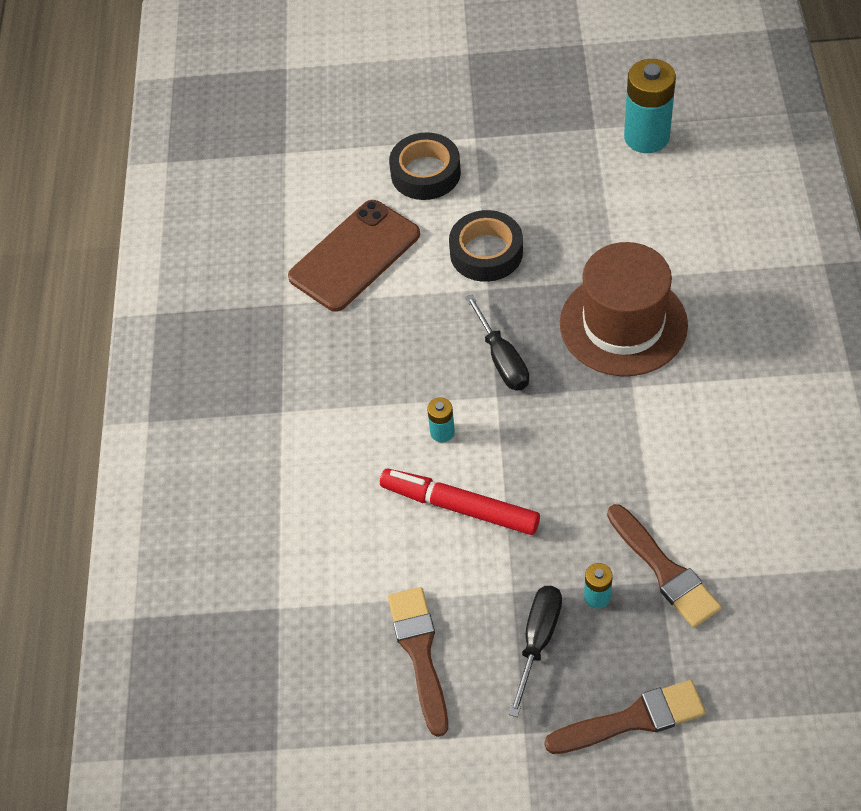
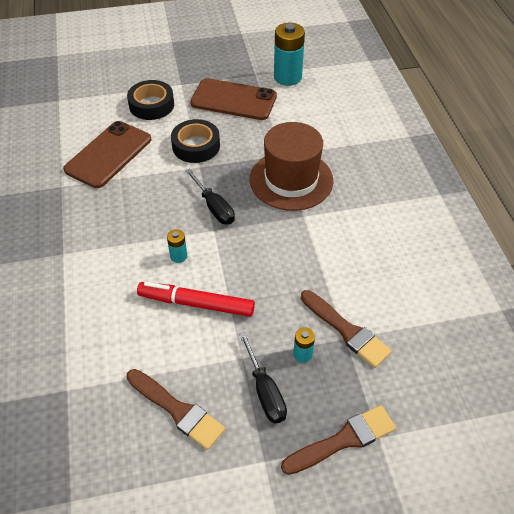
camera: 15 degrees left, 5 degrees down
(419, 653) = (177, 410): brown brush -> brown brush turned 150 degrees clockwise
(538, 641) = (265, 391): black screwdriver -> black screwdriver turned 150 degrees clockwise
(554, 174) = (233, 100): none -> brown phone

